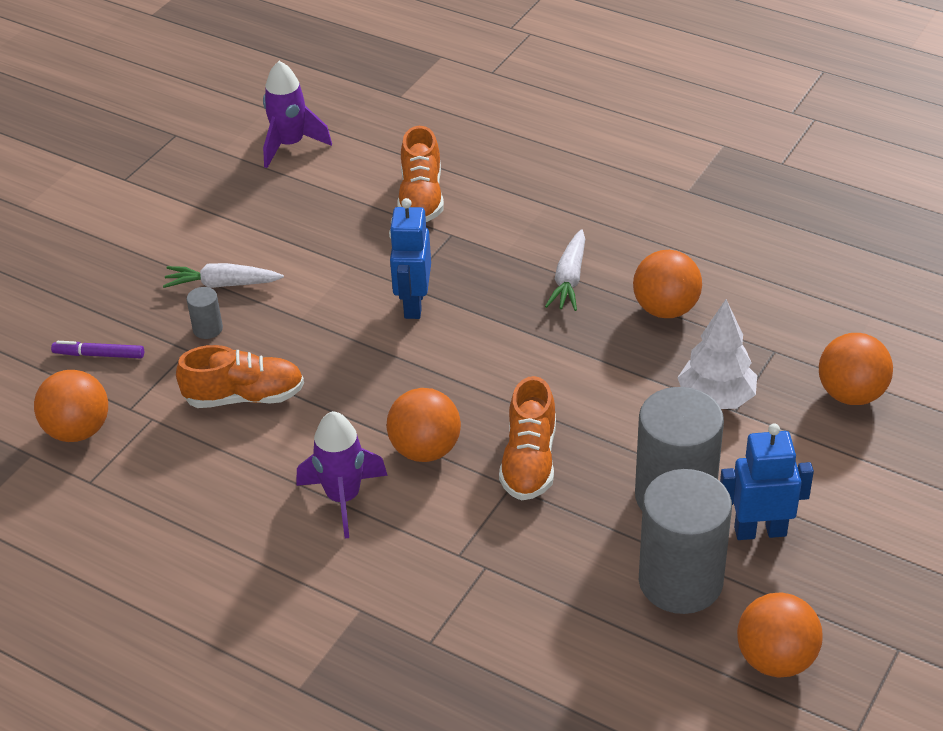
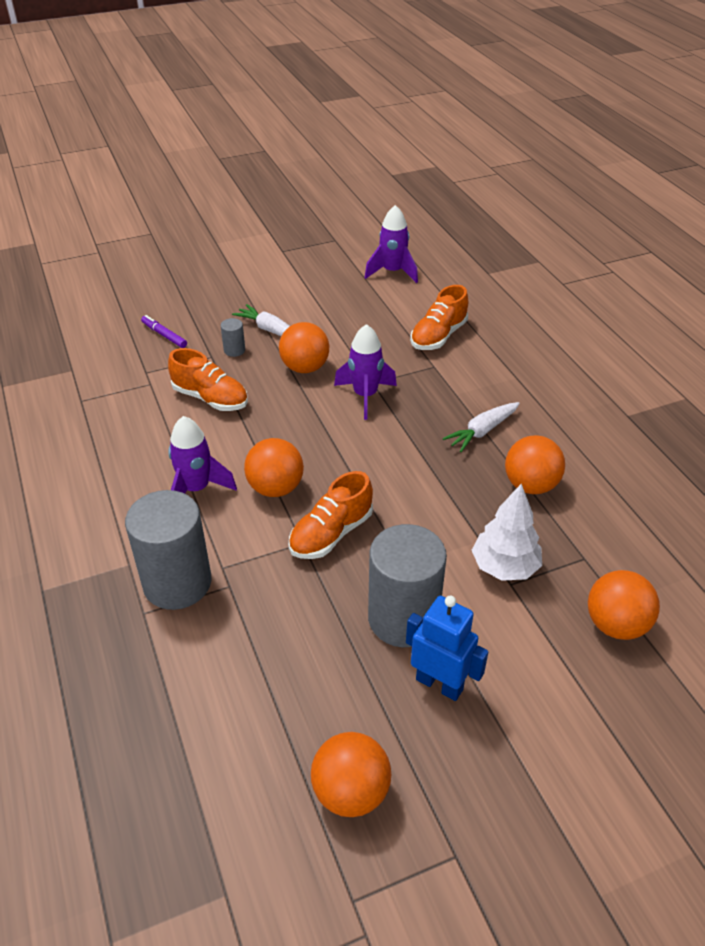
camera: 35 degrees right, 0 degrees up
(78, 430) = (108, 370): orange ball -> orange ball (305, 368)
(413, 304) = (365, 396): blue robot -> purple rocket
(680, 581) = (344, 682): grey cylinder -> grey cylinder (177, 583)

